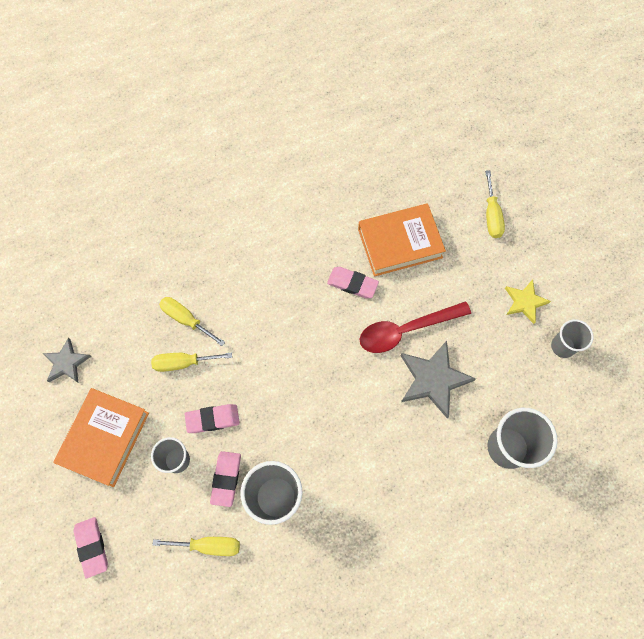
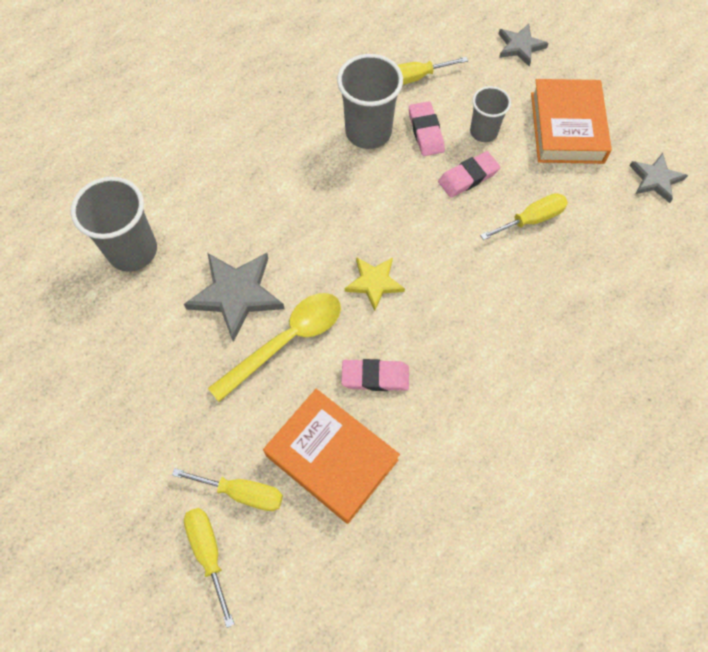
camera: 160 degrees right, 5 degrees down
(92, 547) = (520, 46): pink eraser -> grey star
(186, 319) = (556, 265): yellow screwdriver -> yellow screwdriver (242, 493)
(400, 243) = (331, 458): orange book -> orange book turned 75 degrees clockwise
(406, 330) = (286, 341): red spoon -> yellow spoon
(525, 302) = (137, 431): yellow star -> yellow star (374, 283)
(562, 346) = (78, 388): grey cup -> none

